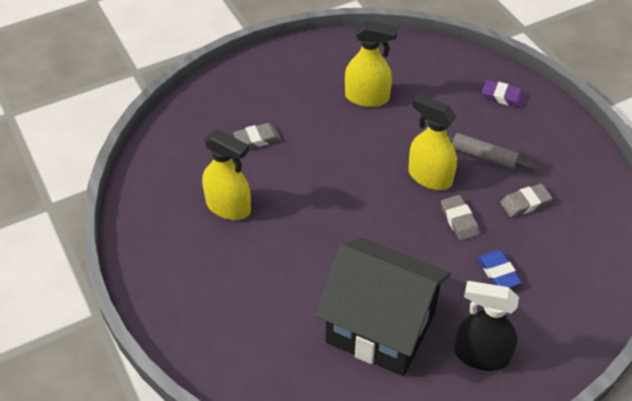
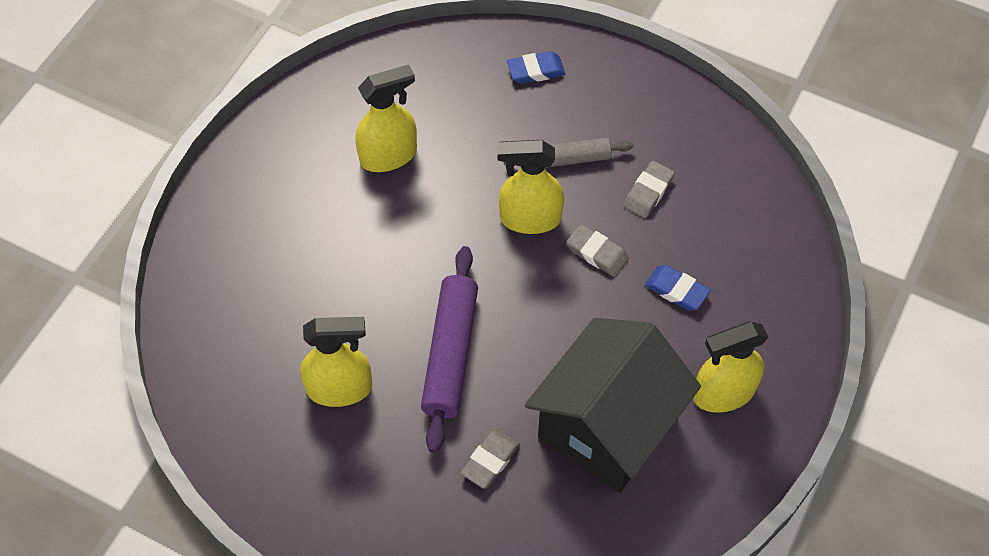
camera: 35 degrees left, 10 degrees up
(257, 139) = (304, 283): grey eraser -> grey eraser (490, 460)
(313, 226) = (450, 353): none -> purple rolling pin
(380, 327) = (607, 426): black house -> black house turned 45 degrees counterclockwise
(481, 355) = (723, 393): black spray bottle -> yellow spray bottle
(503, 97) = (536, 71): purple eraser -> blue eraser

